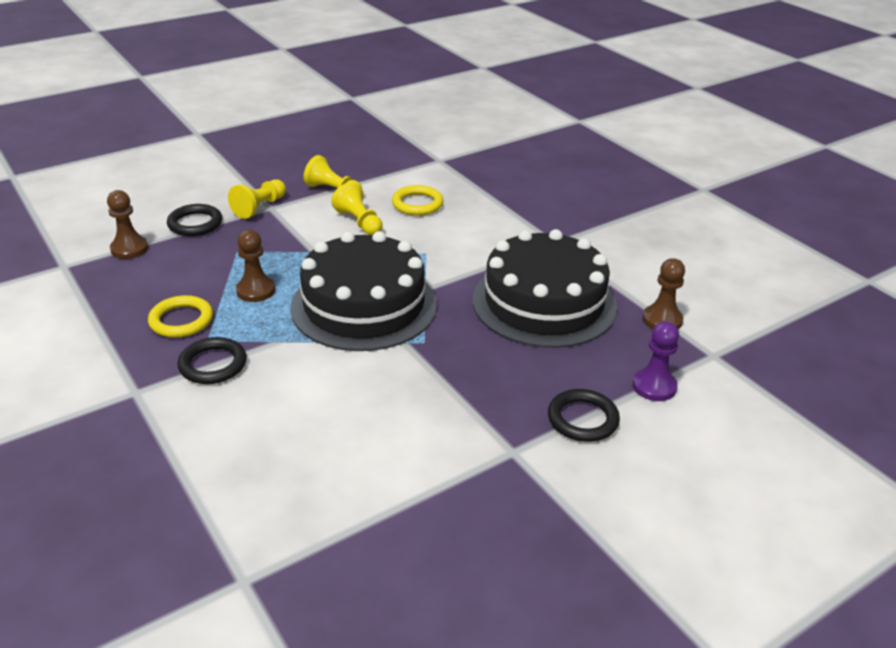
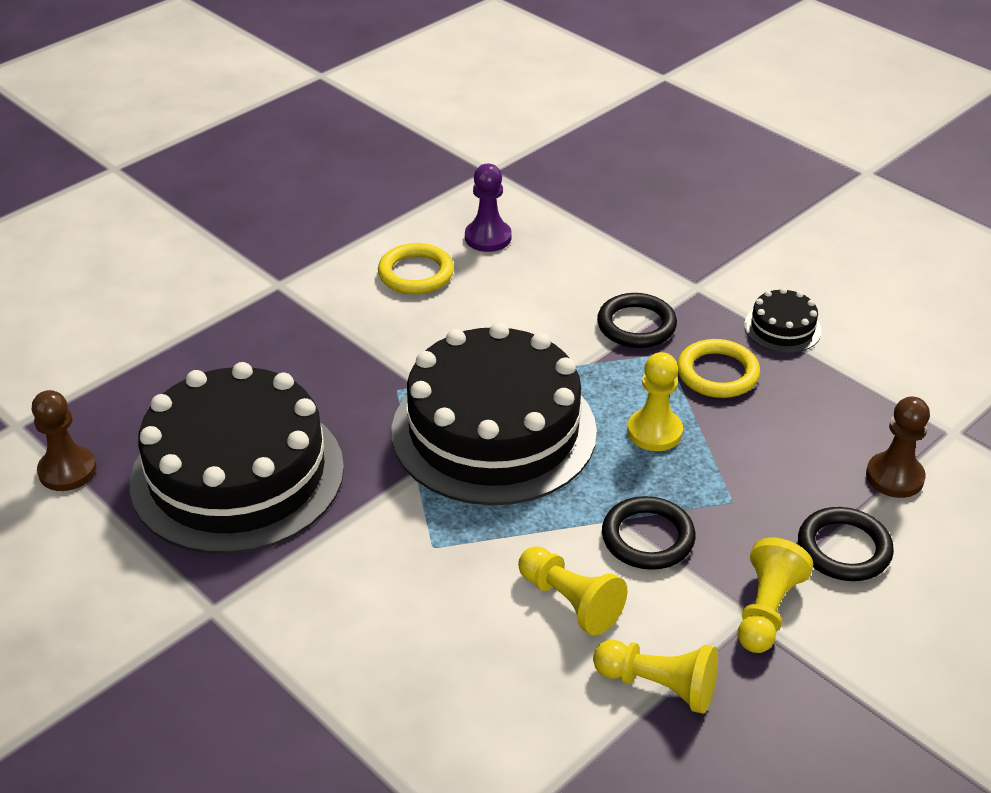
camera: 170 degrees right, 5 degrees up
(100, 346) = (782, 328): none -> black cake
(256, 290) = (654, 432): brown pawn -> yellow pawn
(417, 204) = (480, 675): yellow ring -> yellow ring (416, 273)
(582, 419) = (201, 324): black ring -> black ring (648, 537)
(654, 386) = (108, 372): purple pawn -> purple pawn (488, 237)

